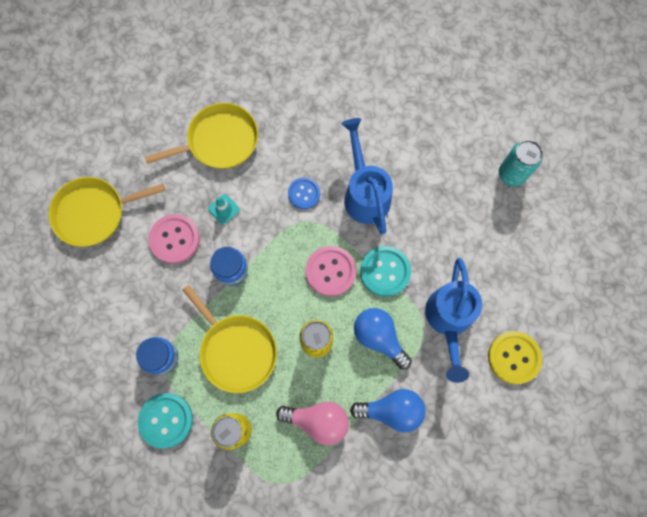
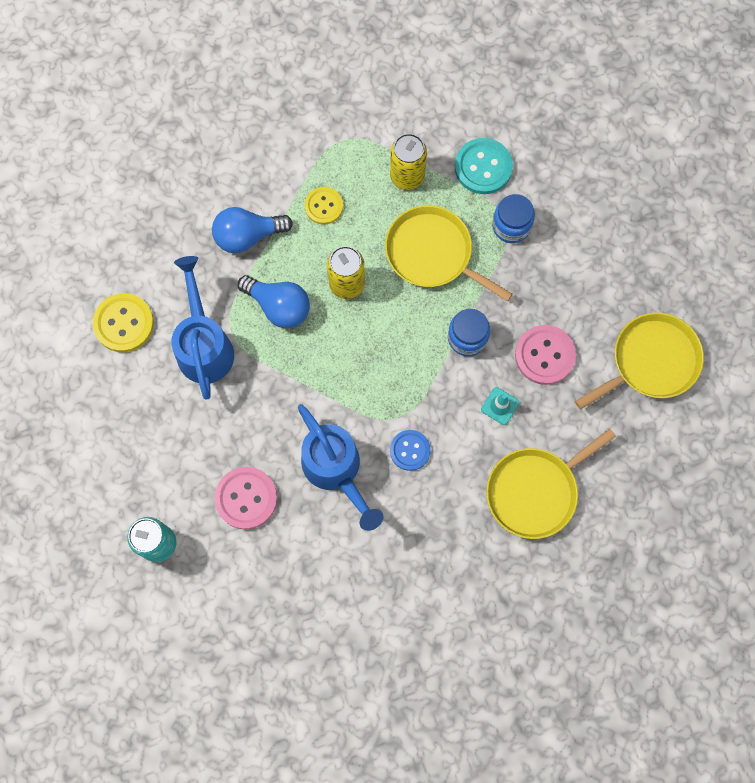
camera: 165 degrees right, 0 degrees up
(318, 421) = (324, 206): pink light bulb -> yellow button
(330, 271) = (352, 365): pink button -> pink button (246, 498)
(385, 271) = (289, 381): turquoise button -> none

